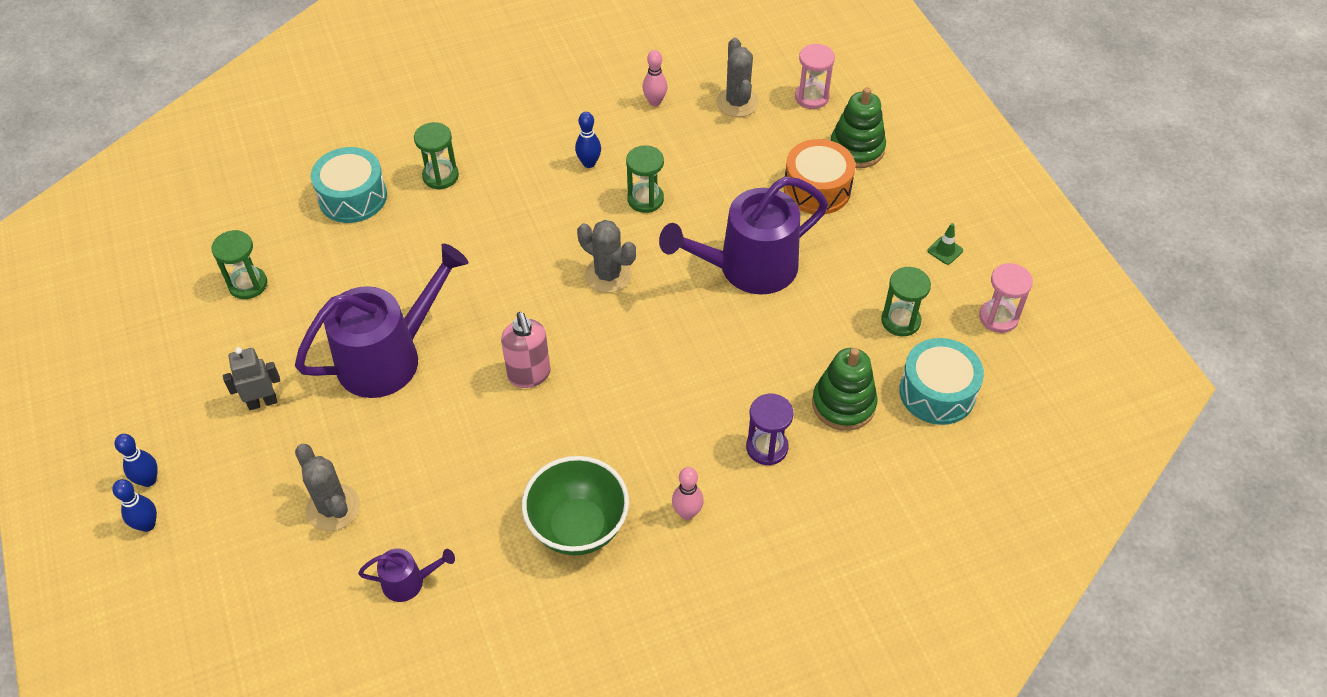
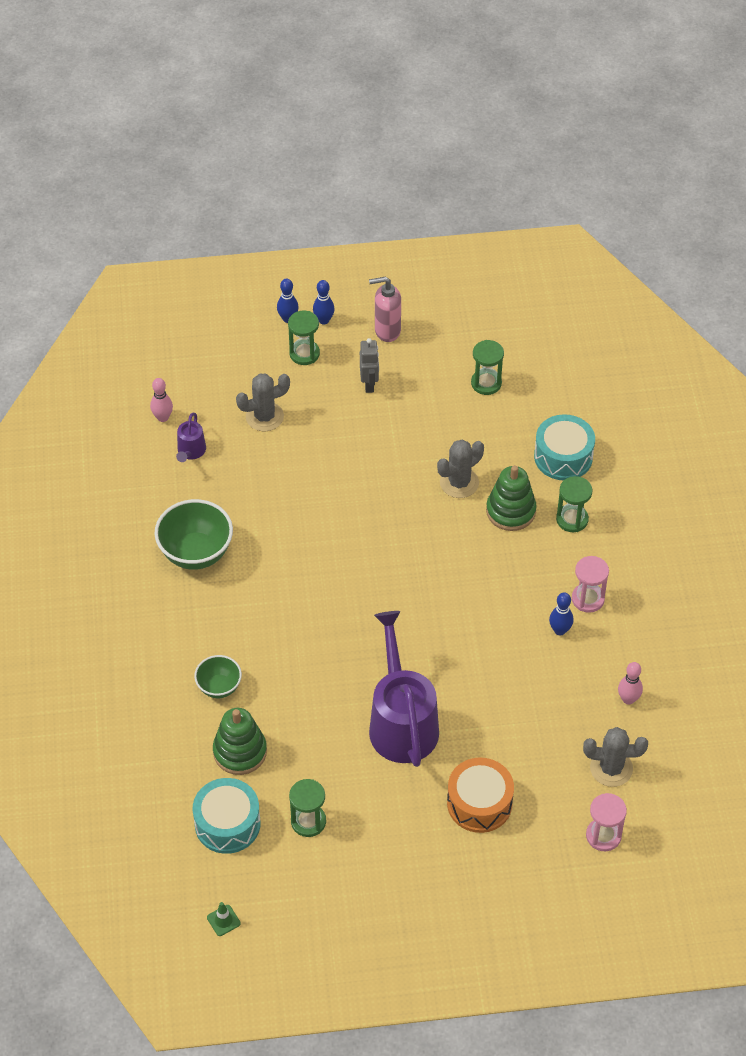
camera: 105 degrees right, 0 degrees up
(388, 357) = (386, 462): purple watering can -> none
(529, 375) = (340, 547): pink soap dispenser -> pink soap dispenser (387, 331)
(608, 275) = (425, 618): grey cactus -> grey cactus (459, 483)
(645, 199) = (503, 664): green hourglass -> green hourglass (304, 353)
(687, 513) = (182, 621): pink bowling pin -> pink bowling pin (163, 417)
(767, 447) = (219, 687): purple hourglass -> green bowl
(857, 148) = (522, 853): green stacking toy -> green stacking toy (511, 511)
(945, 250) = (375, 885): green traffic cone -> green traffic cone (223, 920)
(998, 317) = (287, 901): pink hourglass -> pink hourglass (588, 599)

